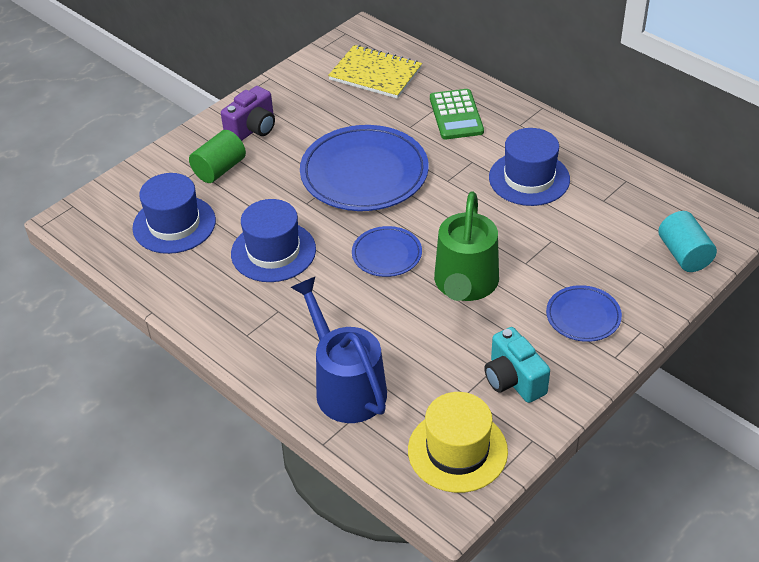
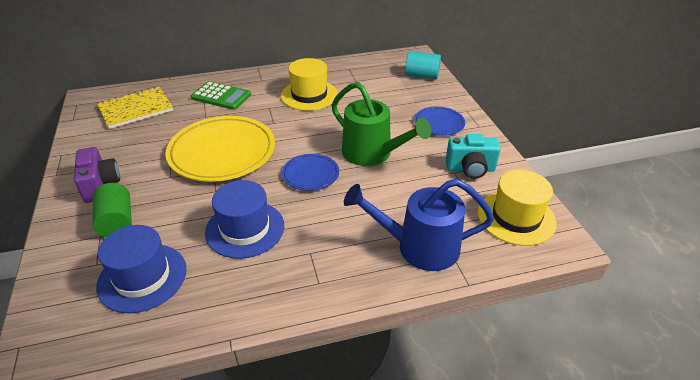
camera: 60 degrees left, 5 degrees down
(364, 173) = (222, 152): blue plate -> yellow plate
(529, 178) = (309, 95): blue hat -> yellow hat

